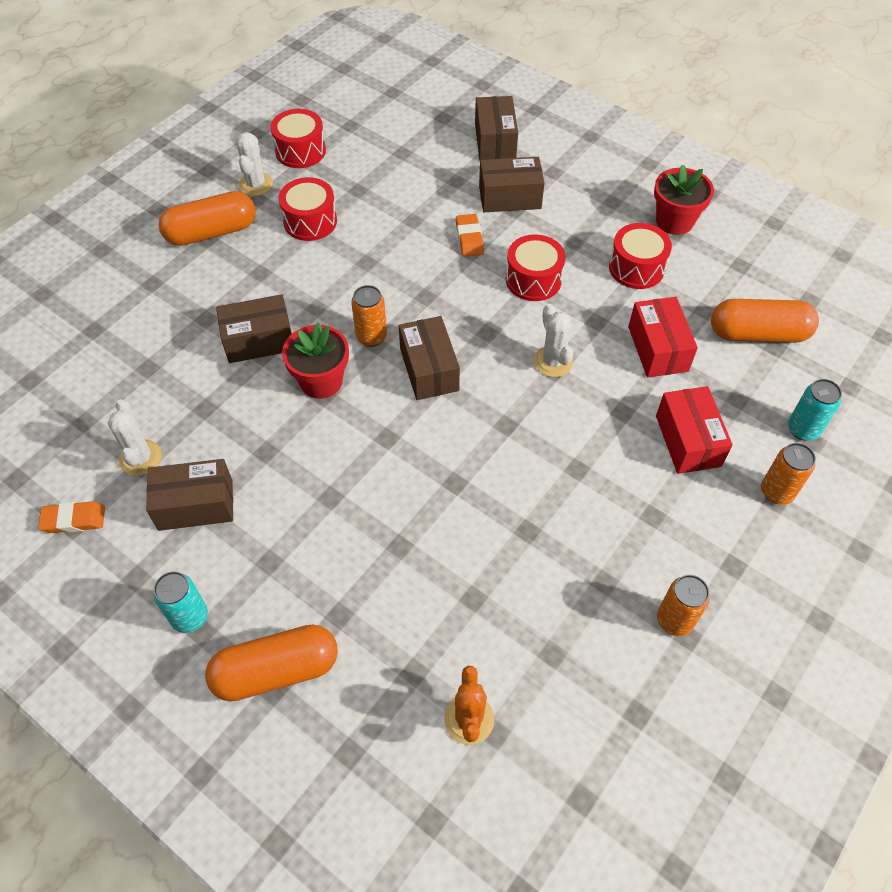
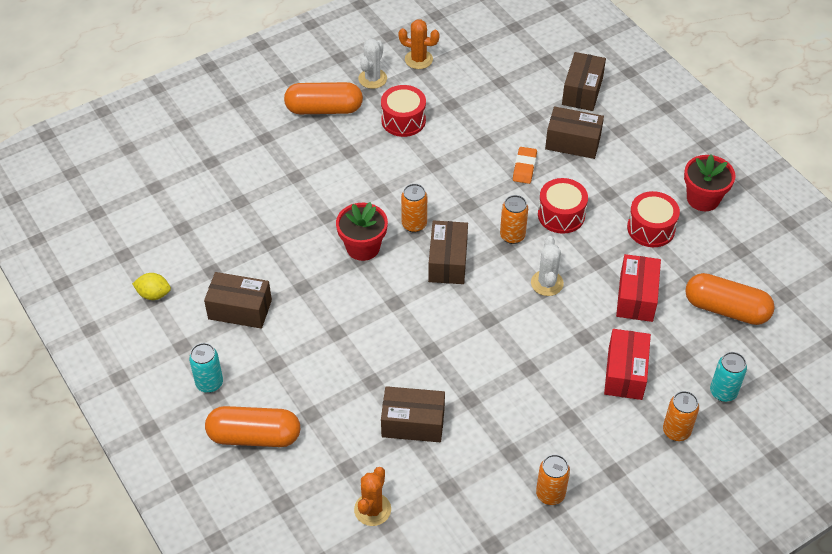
camera: 20 degrees right, 5 degrees down
(74, 519) = (154, 294): orange eraser -> yellow lemon
(140, 458) = (213, 265): white cactus -> none
(259, 341) = (328, 204): brown box -> brown box (413, 423)
(300, 151) = (418, 59): red drum -> orange cactus
(490, 318) = (512, 236): none -> orange can

